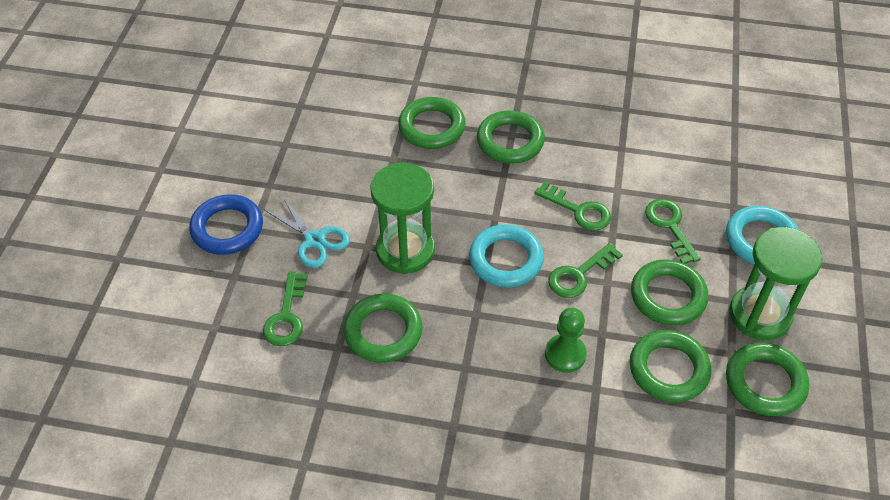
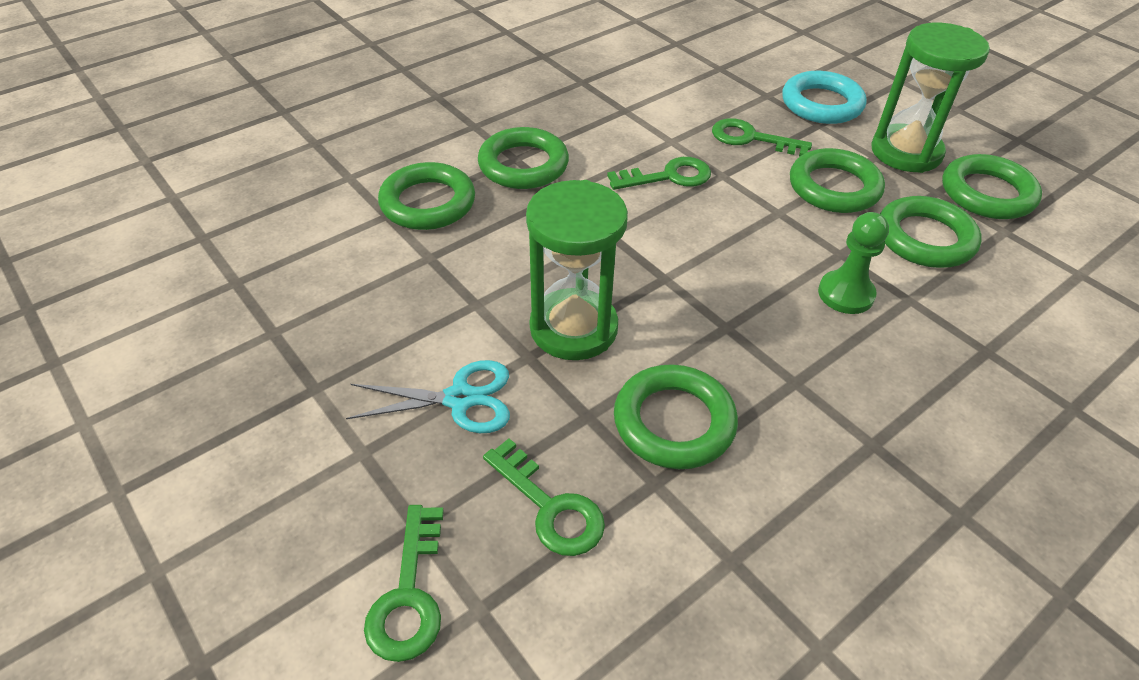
camera: 50 degrees left, 5 degrees down
(227, 228) = (326, 479): blue ring -> none
(506, 260) = (676, 260): turquoise ring -> none
(579, 275) = (750, 224): green key -> green key (409, 595)

